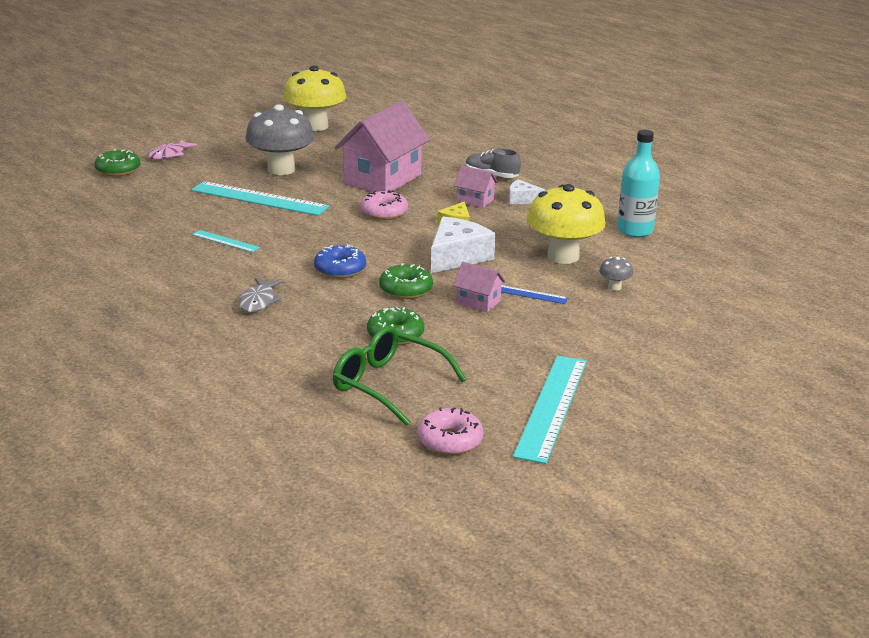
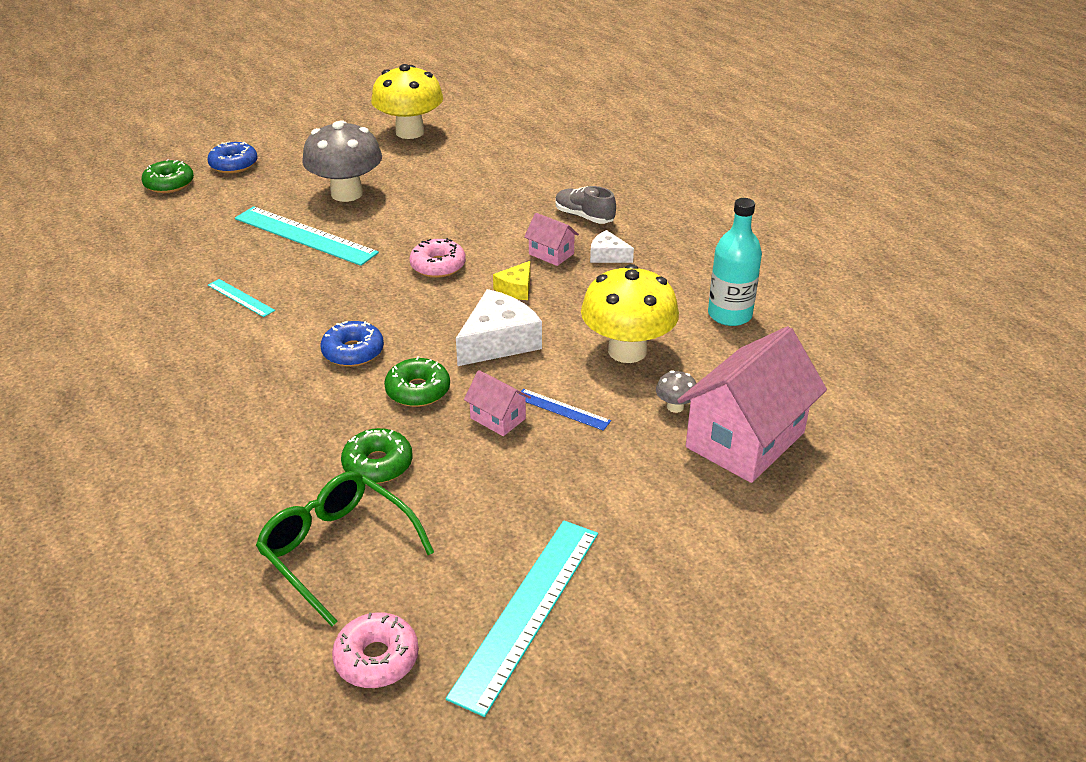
camera: 10 degrees right, 10 degrees up
(169, 154) = (234, 165): pink fish -> blue donut
(258, 301) = (239, 396): grey fish -> none
(382, 179) = (455, 215): pink house -> pink house (745, 440)

